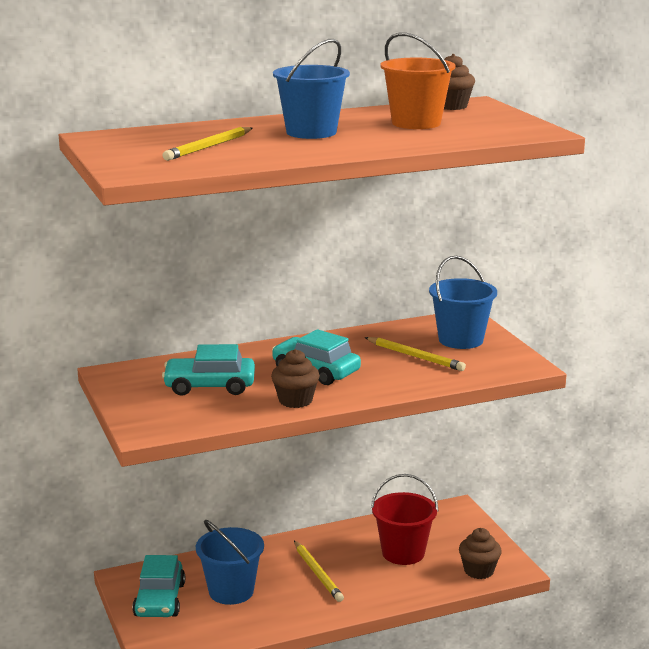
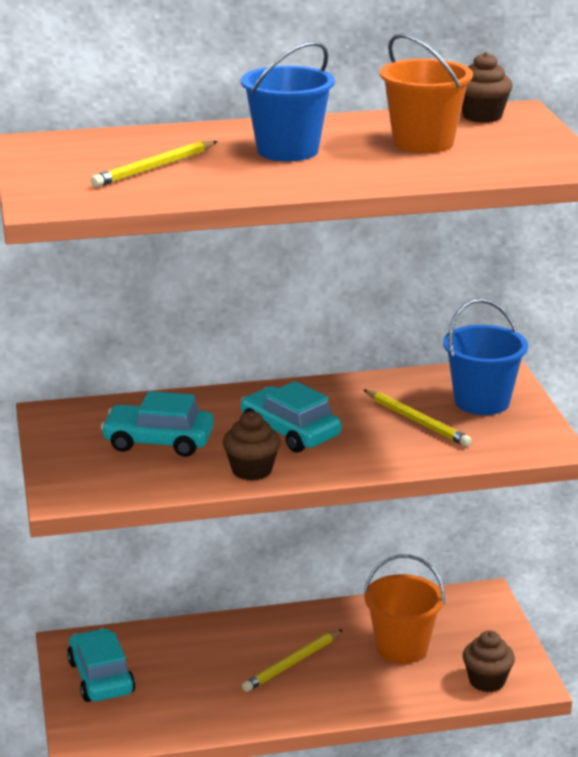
camera: 10 degrees right, 5 degrees up
(160, 600) = (101, 677): turquoise car -> turquoise car turned 150 degrees clockwise
(231, 591) = (185, 675): blue bucket -> none
(317, 573) = (292, 663): yellow pencil -> yellow pencil turned 60 degrees clockwise
(403, 553) = (401, 647): red bucket -> orange bucket

